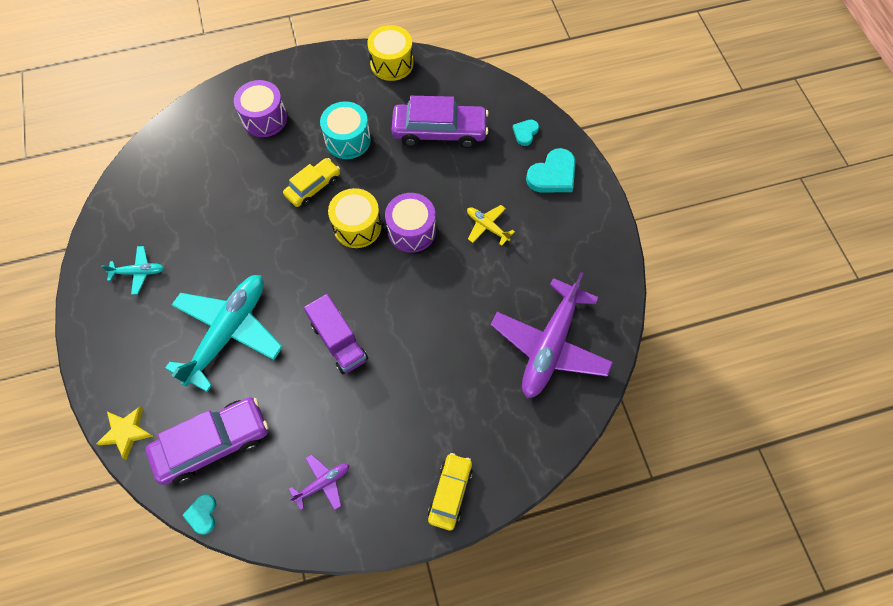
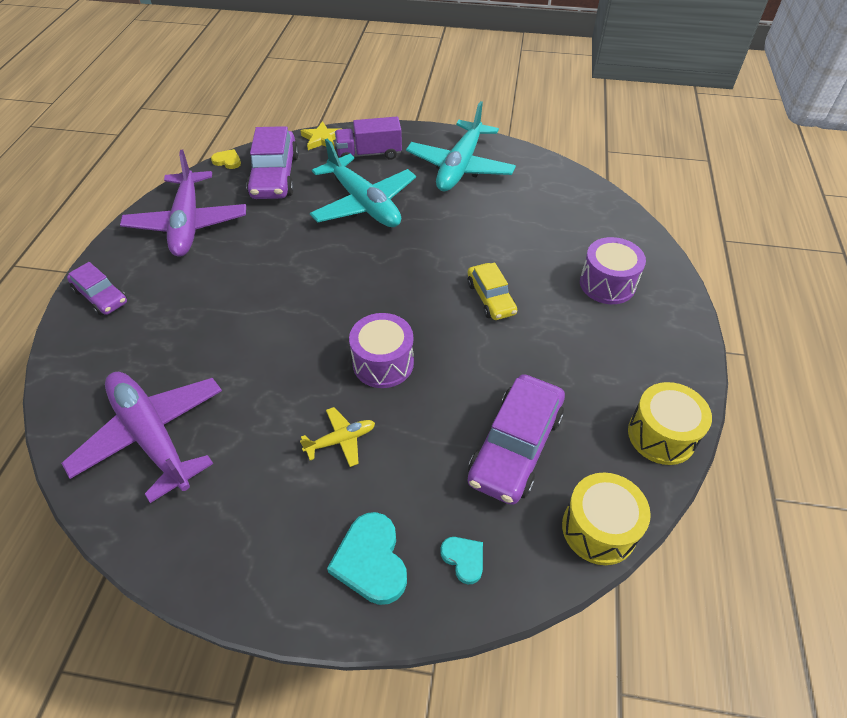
camera: 115 degrees right, 15 degrees down
(139, 272) = (460, 167): turquoise plane -> turquoise plane, size x2.22
(202, 514) = (227, 161): turquoise heart -> yellow heart
(323, 483) = (188, 224): purple plane -> purple plane, size x2.22
(339, 342) = (299, 267): purple truck -> purple truck (369, 154)
(348, 140) = (544, 346): turquoise drum -> none
(357, 226) = (418, 318): yellow drum -> yellow drum (599, 529)
(450, 492) = (101, 296): yellow car -> purple car

